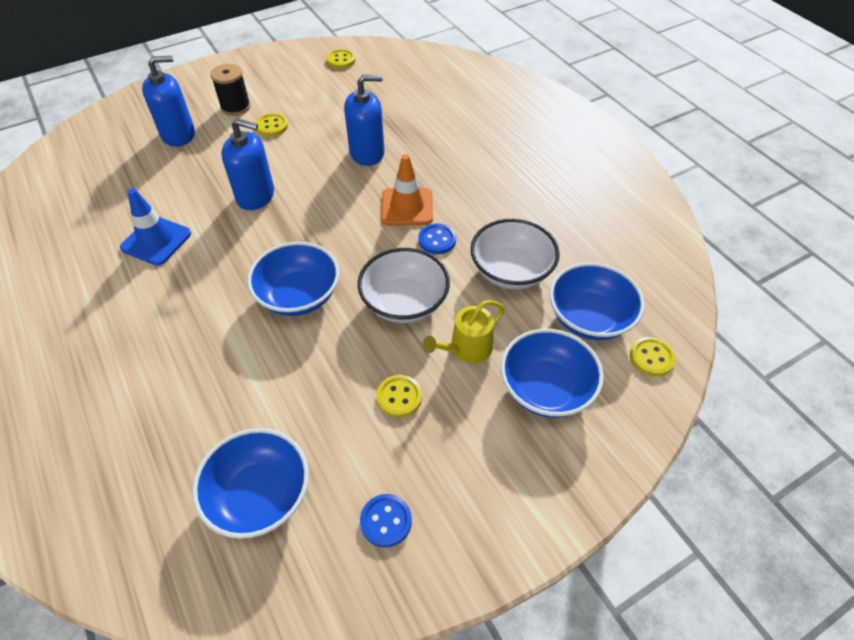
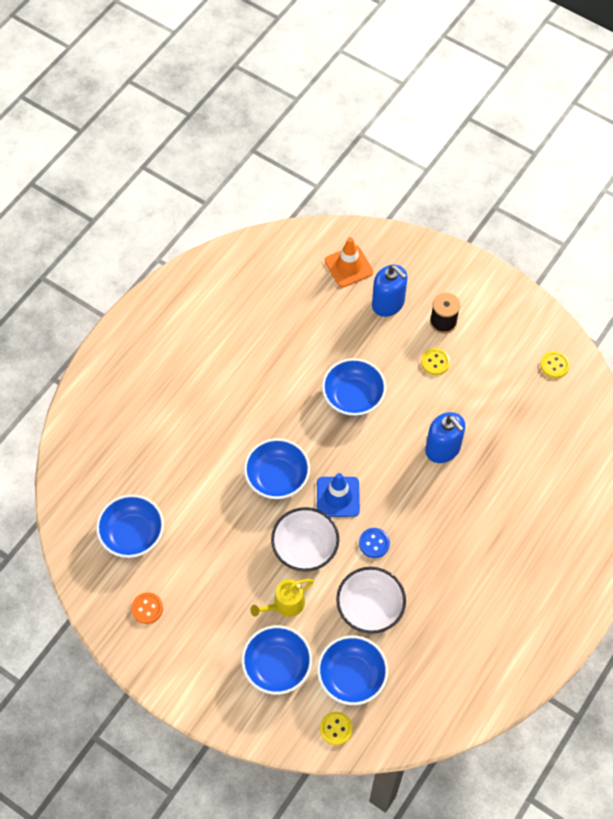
camera: 65 degrees right, 10 degrees up
(156, 241) = (278, 361): blue traffic cone -> blue traffic cone (338, 497)
(256, 196) = (353, 397): blue soap dispenser -> blue bowl
(386, 521) = (147, 608): blue button -> orange button
(399, 397) = (229, 579): yellow button -> none
(407, 207) = (397, 507): orange traffic cone -> orange traffic cone (348, 266)
(466, 348) = (285, 604): yellow watering can -> yellow watering can turned 60 degrees counterclockwise

